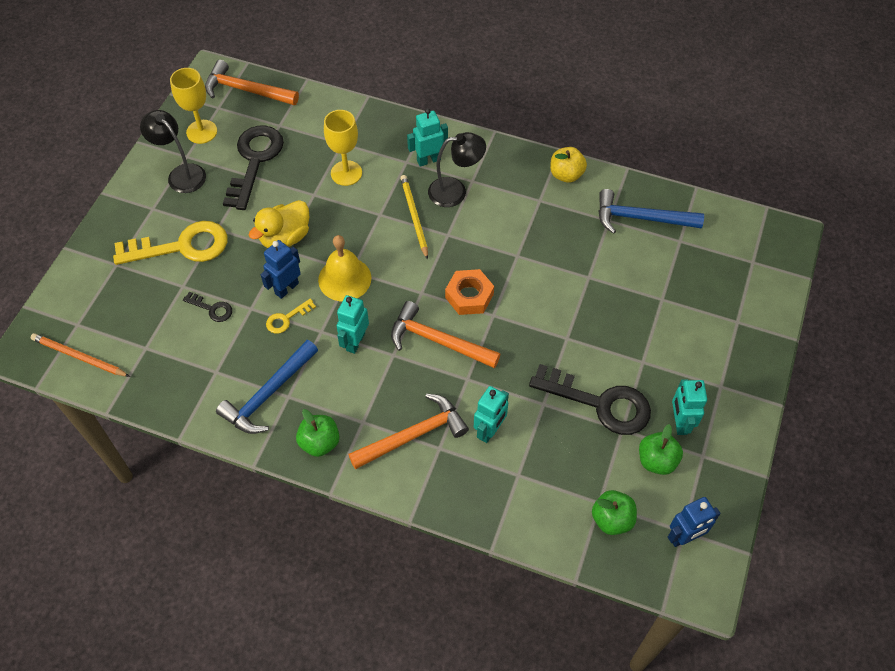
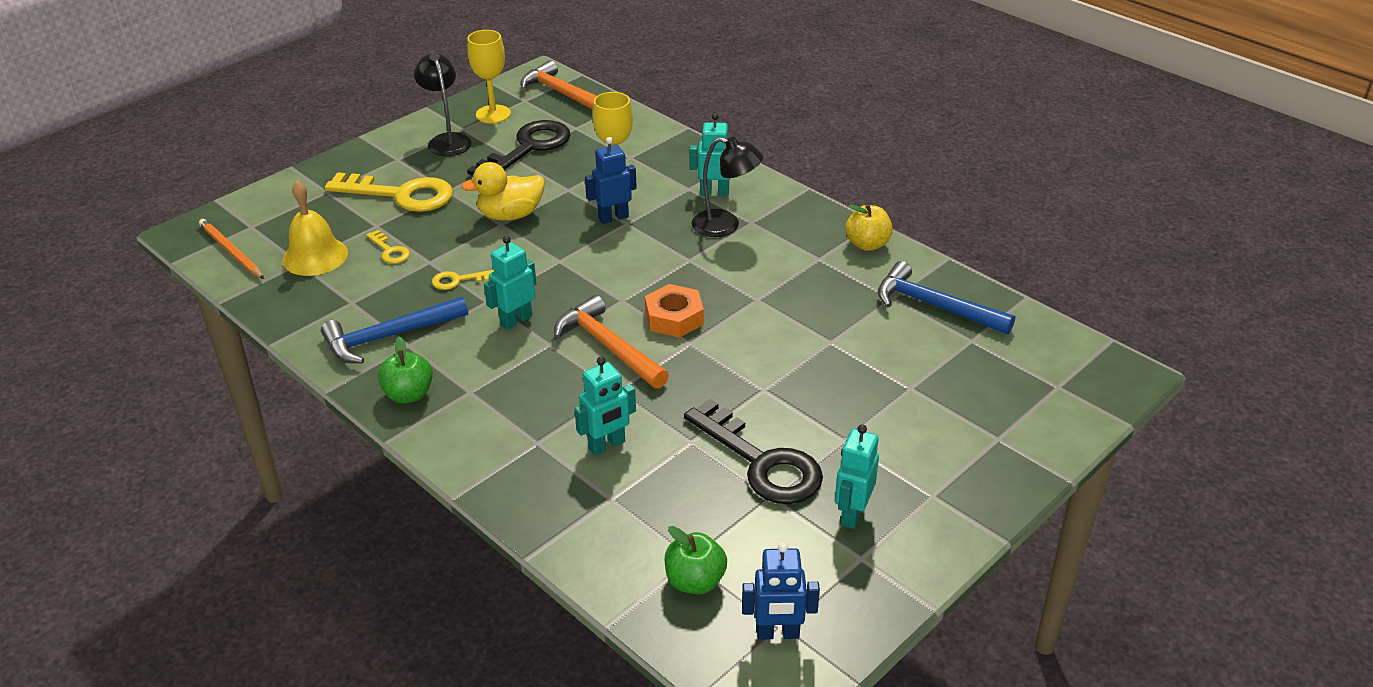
camera: 25 degrees right, 20 degrees down
(212, 309) = (390, 251): black key -> yellow key
(286, 288) = (479, 256): blue robot -> blue robot (613, 217)
(344, 279) = (546, 265): yellow bell -> yellow bell (315, 256)
(413, 435) = (516, 421): orange hammer -> none
(414, 217) = (662, 234): yellow pencil -> none
(656, 460) = (795, 542): green apple -> none

